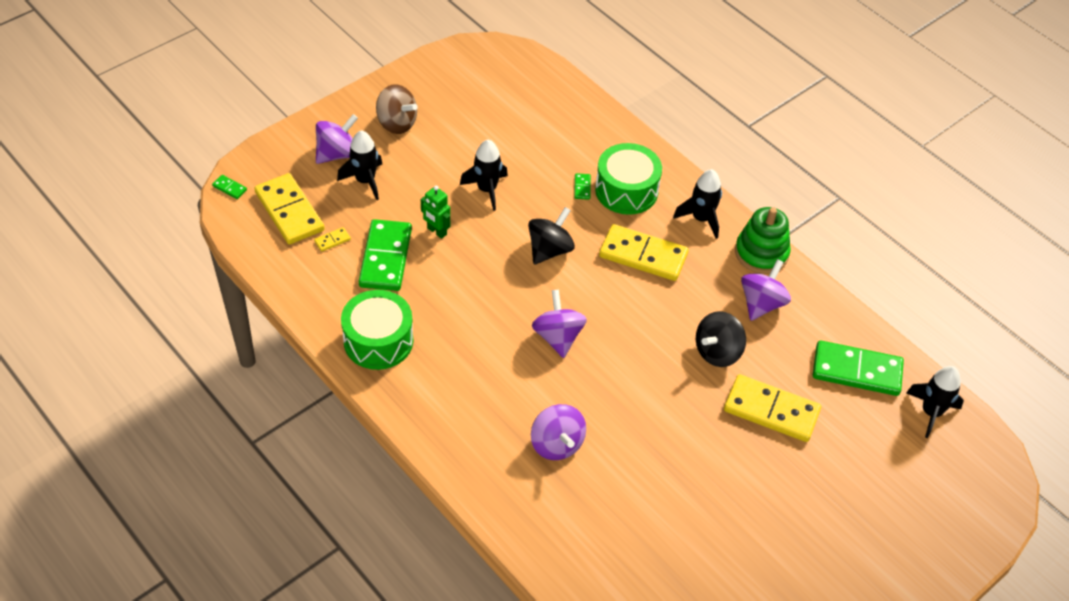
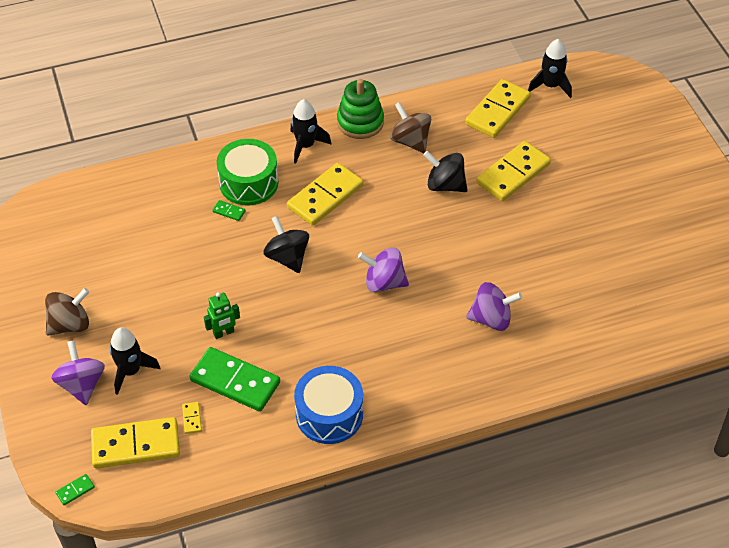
camera: 65 degrees left, 0 degrees up
(378, 341) = (329, 414): green drum -> blue drum
(487, 189) = (194, 280): black rocket -> none
(717, 352) = (445, 185): black spinning top -> black spinning top turned 135 degrees clockwise
(761, 303) = (410, 141): purple spinning top -> brown spinning top
(856, 371) = (497, 111): green domino -> yellow domino

